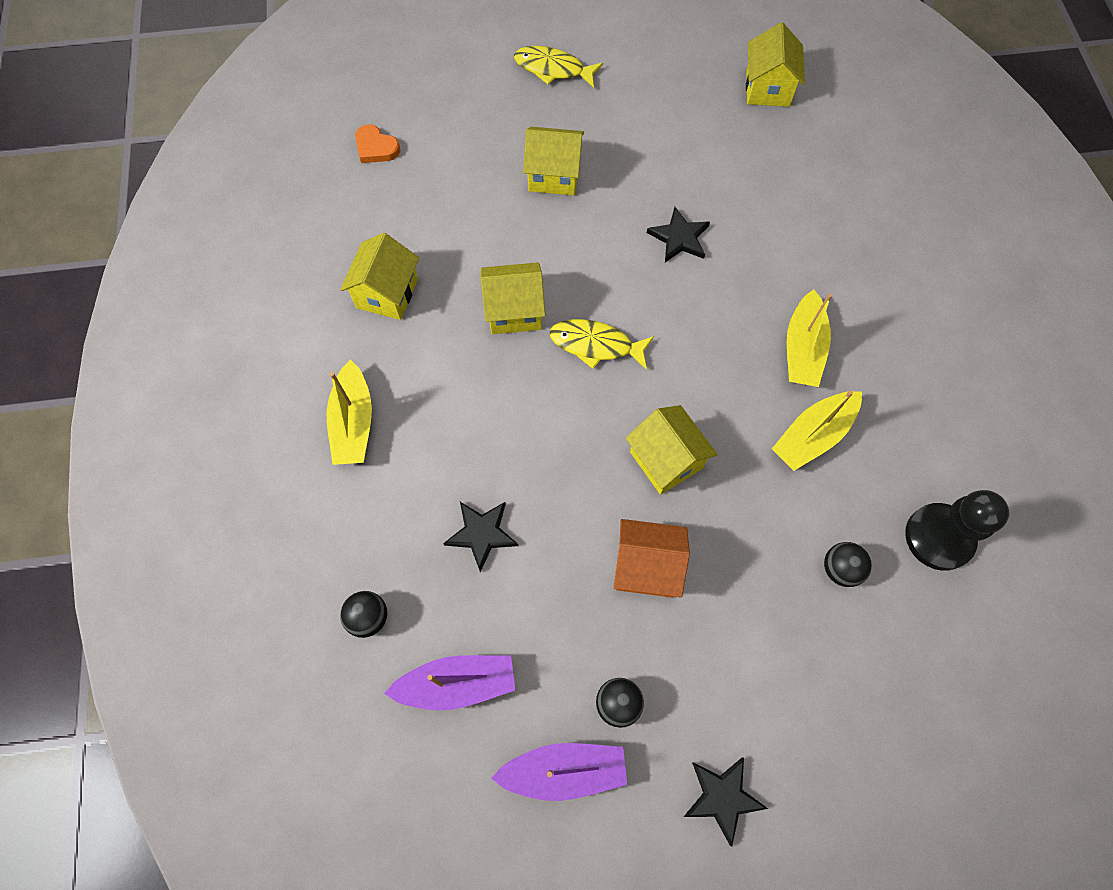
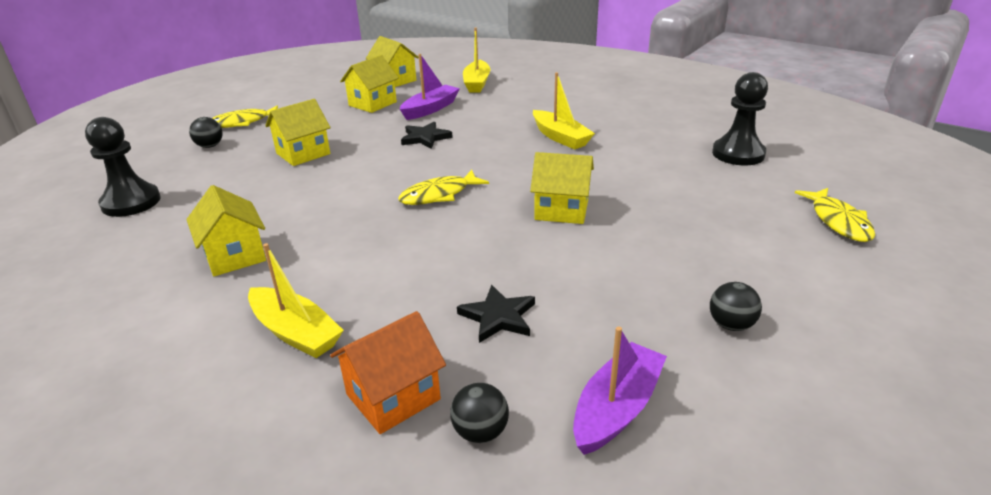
camera: 45 degrees left, 35 degrees down
(376, 147) = (131, 202): orange heart -> black pawn
(514, 311) = (357, 211): yellow house -> yellow house (372, 104)
(564, 770) = (768, 387): purple boat -> purple boat (430, 109)
(646, 567) = (630, 256): orange house -> orange house (393, 397)
(722, 797) = (861, 315): black star -> none
(813, 436) = (620, 158): yellow boat -> yellow boat (477, 83)
(840, 569) = (722, 189): black ball -> black ball (210, 146)
(876, 708) = (838, 221): none -> yellow fish

